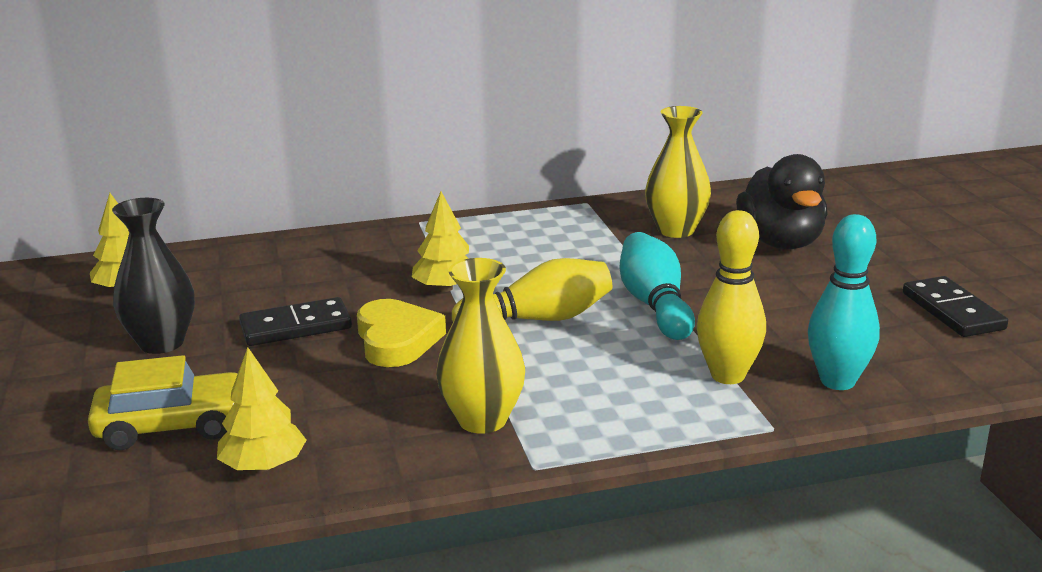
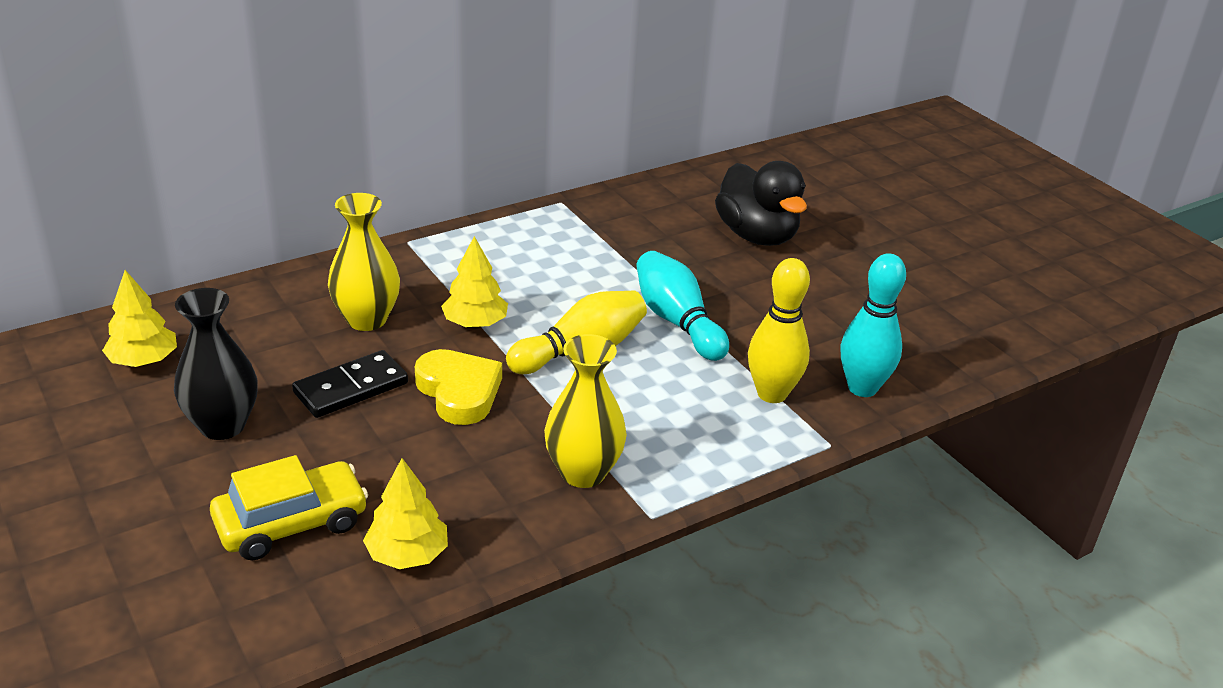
camera: 20 degrees left, 10 degrees up
(676, 230) = (658, 230): yellow vase -> yellow vase (366, 319)
(953, 311) = (925, 300): black domino -> none

